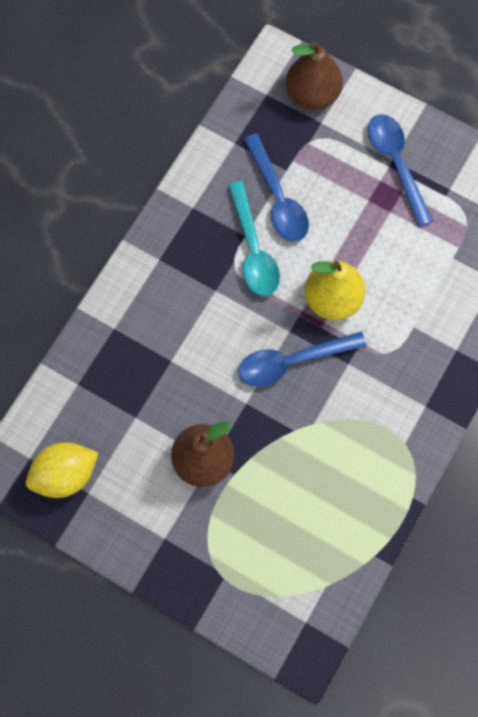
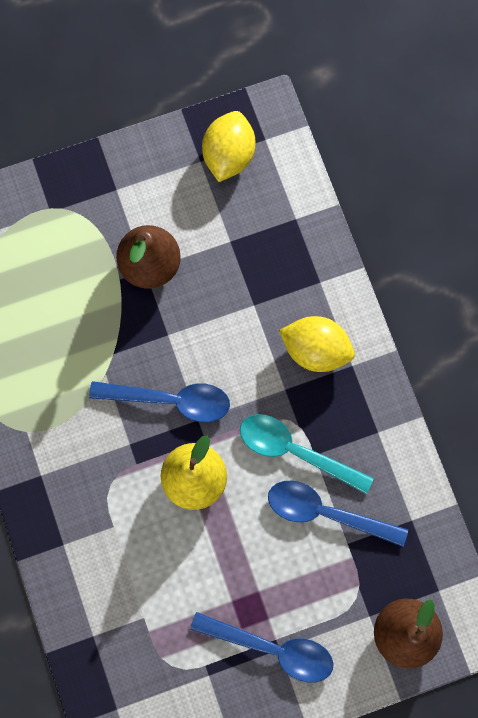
camera: 130 degrees right, 5 degrees up
(168, 292) = (316, 349): none -> yellow lemon
(292, 361) = (170, 400): blue spoon -> blue spoon turned 75 degrees clockwise

